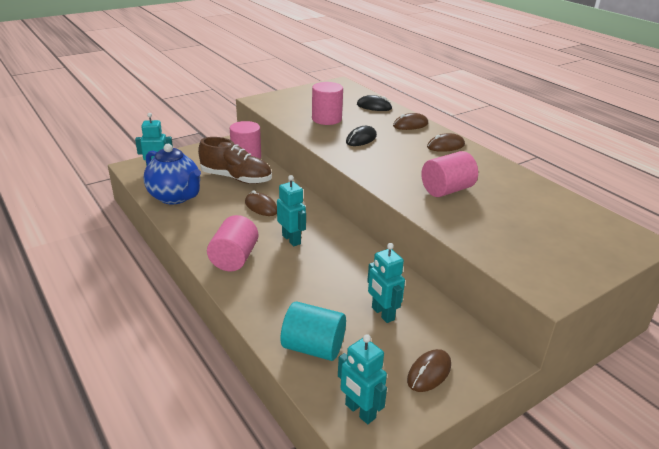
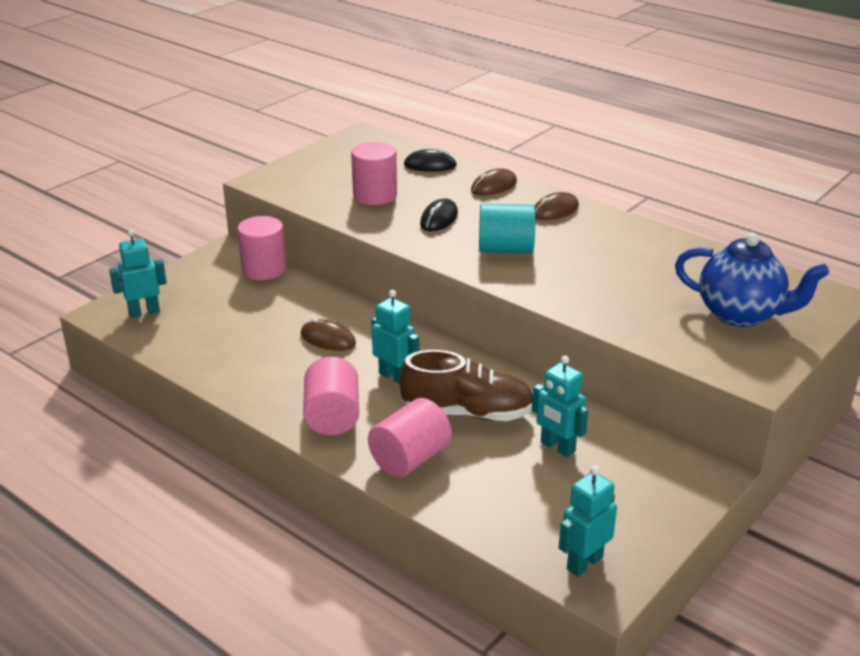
camera: 15 degrees left, 0 degrees up
(175, 197) = (197, 347): blue teapot -> blue teapot (741, 314)
(236, 178) = (268, 304): brown shoe -> brown shoe (467, 413)
(313, 347) = (494, 505): turquoise cylinder -> turquoise cylinder (505, 249)
(360, 411) = (584, 563): turquoise robot -> turquoise robot turned 105 degrees clockwise
(429, 373) = (642, 503): brown mouse -> none
(447, 190) = (585, 273): pink cylinder -> pink cylinder (410, 459)

